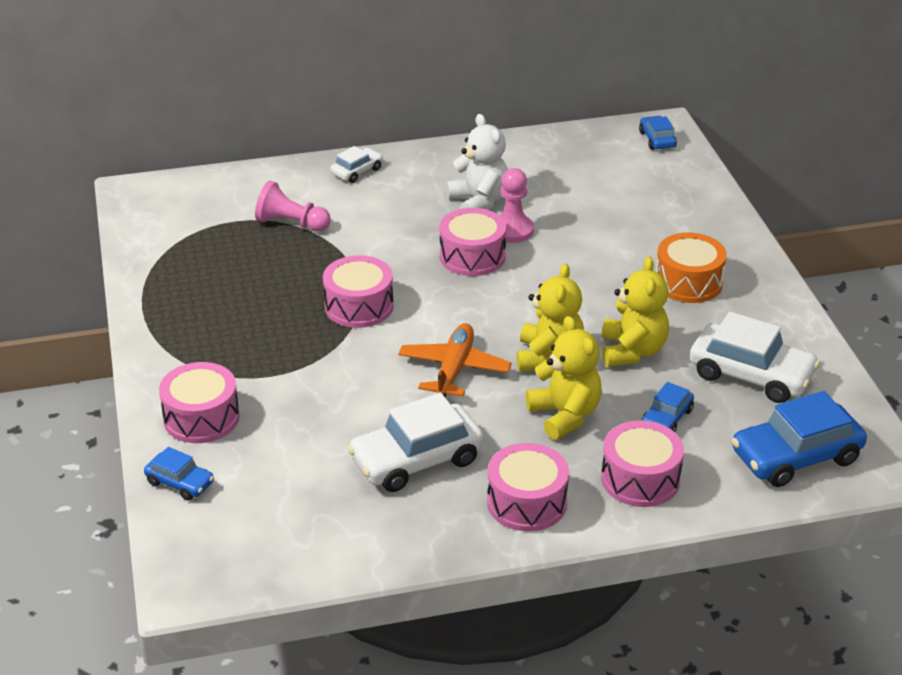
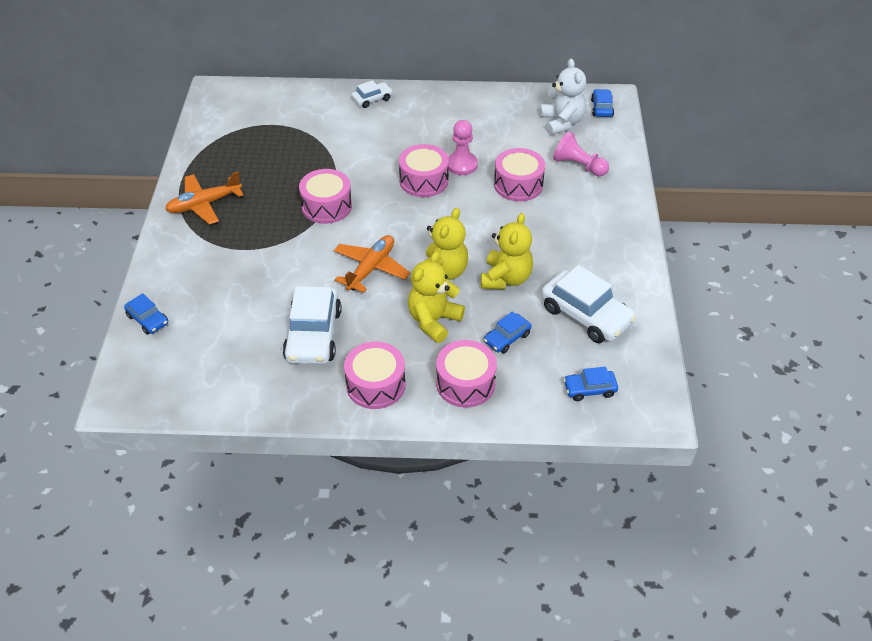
camera: 15 degrees right, 10 degrees up
(189, 331) = (204, 204): none -> orange plane
(201, 418) = (183, 273): pink drum -> pink drum (518, 185)
(291, 223) = (309, 133): pink pawn -> pink pawn (578, 166)
(416, 460) = (313, 335): white car -> white car turned 75 degrees counterclockwise
(479, 202) = (448, 138): white teddy bear -> white teddy bear (562, 123)
(565, 415) = (433, 321): yellow teddy bear -> yellow teddy bear turned 135 degrees counterclockwise
(688, 282) = (572, 230): orange drum -> none
(796, 456) = (589, 389): blue car -> blue car, size x0.53

